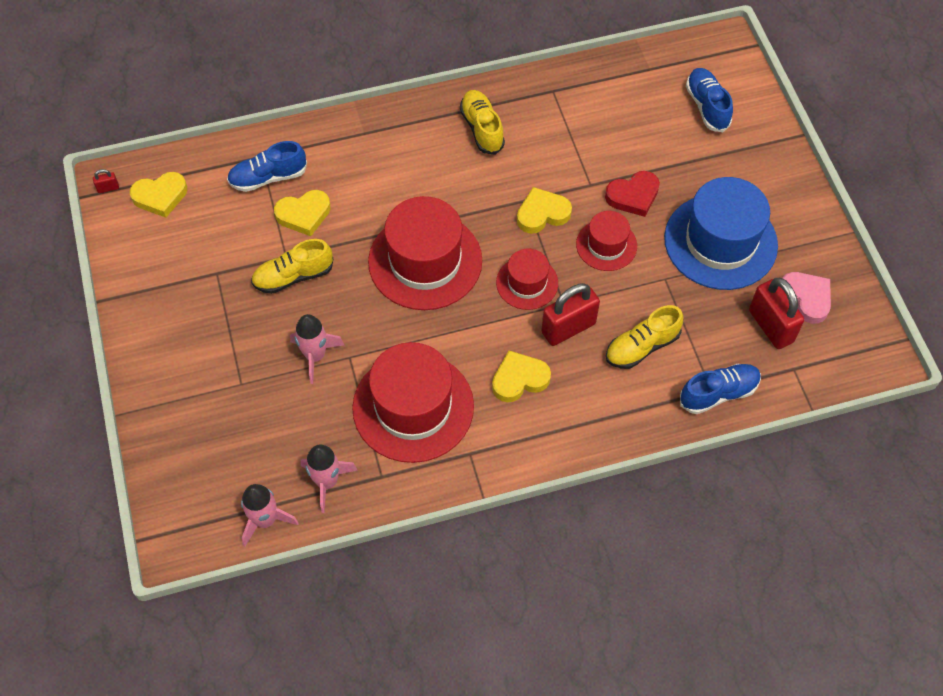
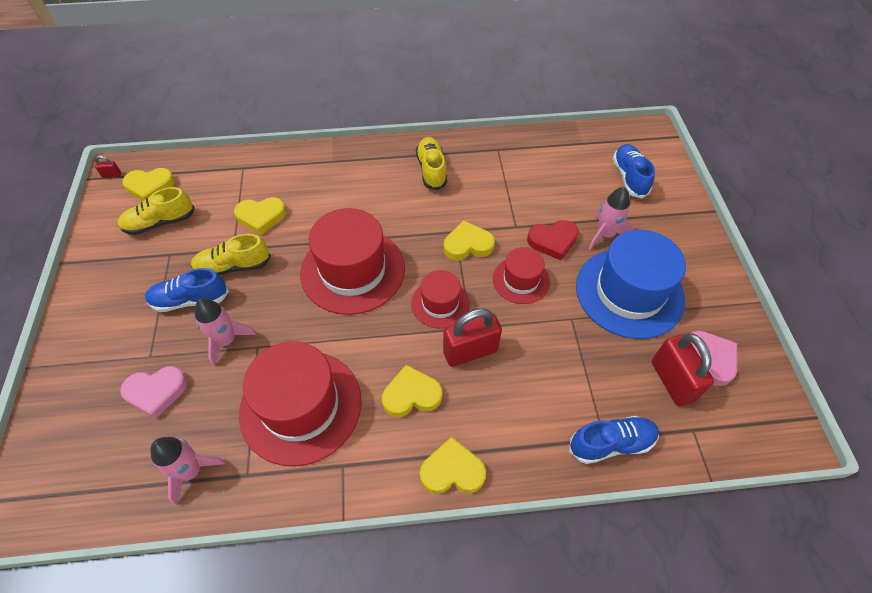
camera: 10 degrees right, 5 degrees down
(263, 417) = (156, 392): none -> pink heart
(265, 520) = (115, 503): pink rocket -> pink rocket (605, 235)
(268, 177) = (243, 184): blue shoe -> blue shoe (190, 300)
(574, 441) = (452, 471): none -> yellow heart
(642, 346) = (539, 381): yellow shoe -> yellow shoe (160, 223)

